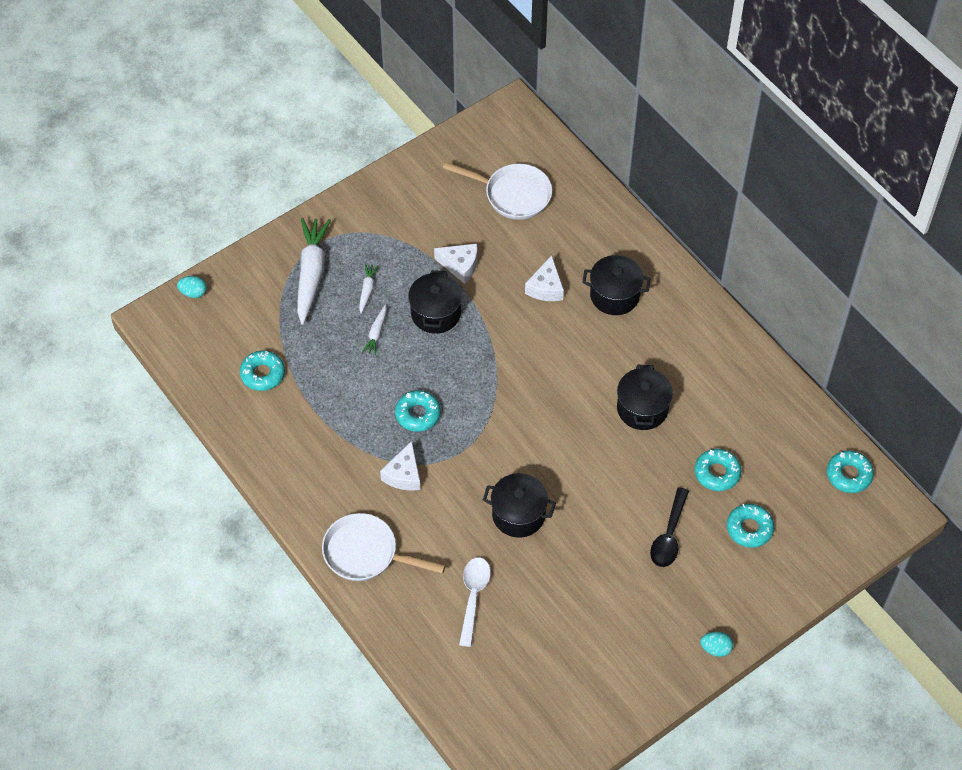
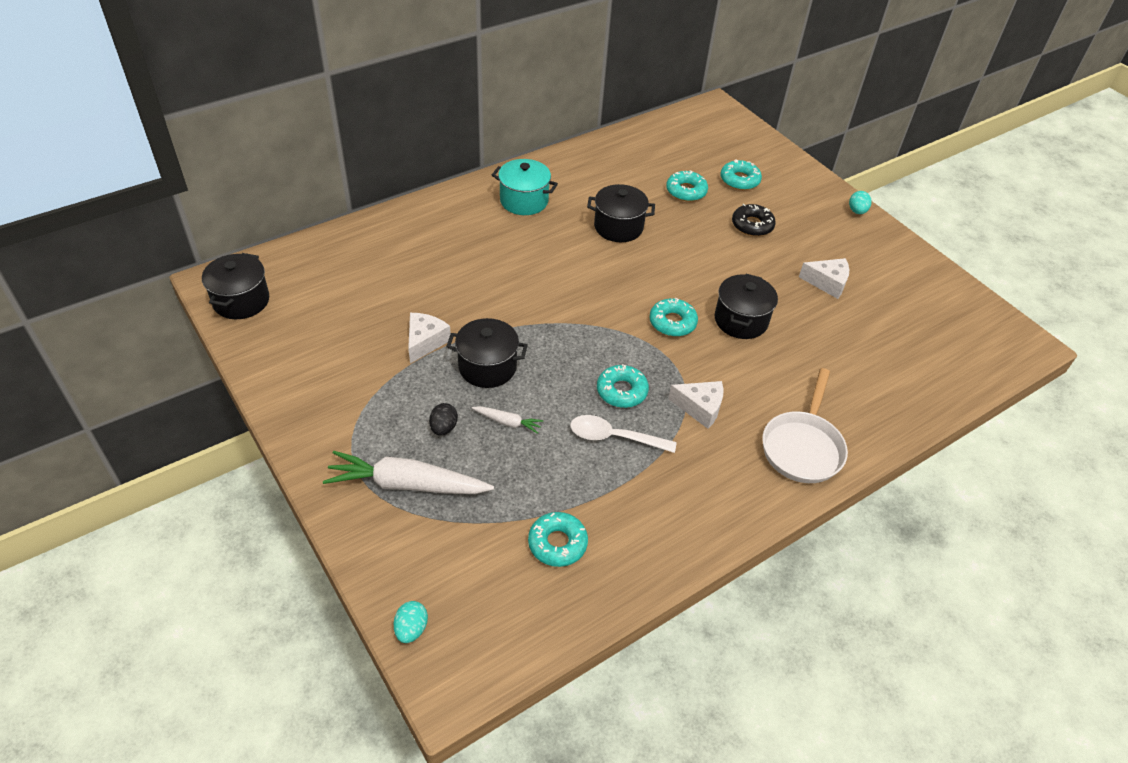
camera: 90 degrees left, 10 degrees down
(367, 290) = (443, 428): white carrot -> black egg
(473, 596) = (838, 361): white spoon -> white spoon (614, 437)
(513, 194) = (337, 292): white pan -> none
(546, 287) = (467, 278): white cheese -> white cheese (827, 283)
(614, 295) = (486, 231): black pot -> black pot (241, 301)
(669, 323) = (524, 201): none -> turquoise pot
(669, 535) = (752, 225): black spoon -> black donut
(849, 475) = (684, 124): turquoise donut -> turquoise donut (672, 322)

